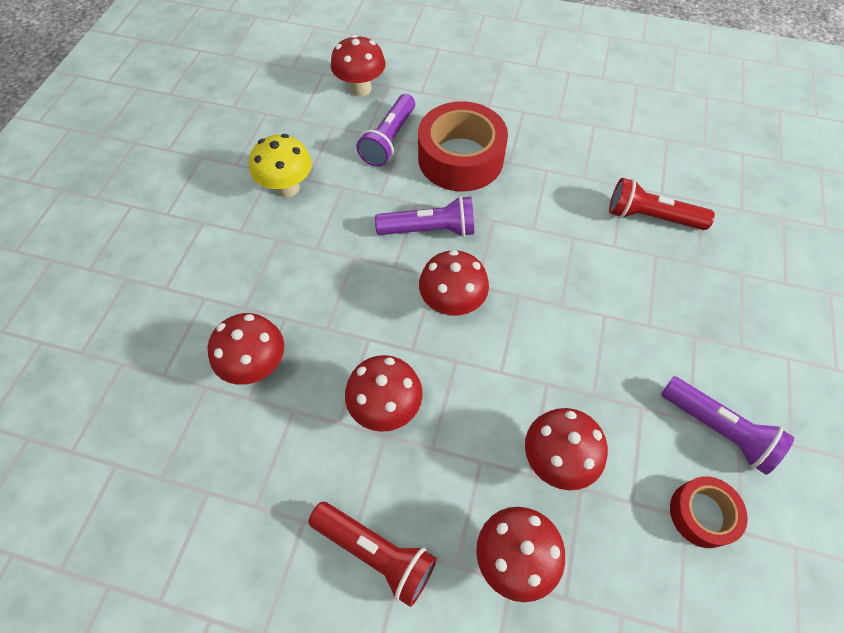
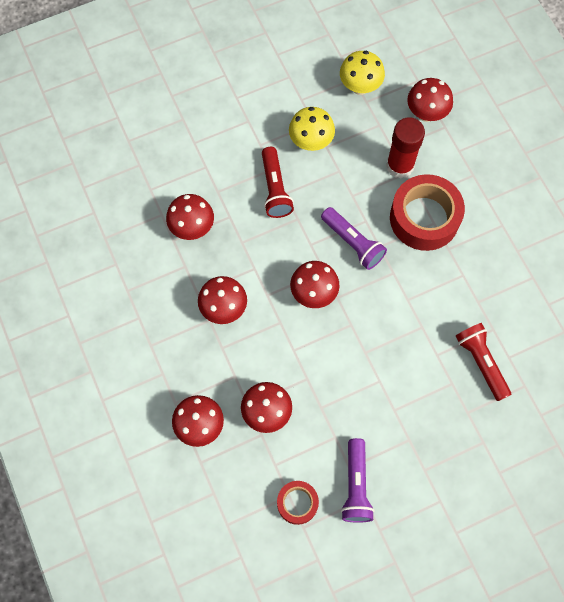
camera: 50 degrees right, 10 degrees up
(279, 114) = (360, 87): none -> yellow mushroom
(375, 552) = (151, 361): red flashlight -> red flashlight (275, 189)
(389, 140) = (400, 166): purple flashlight -> red glue stick

